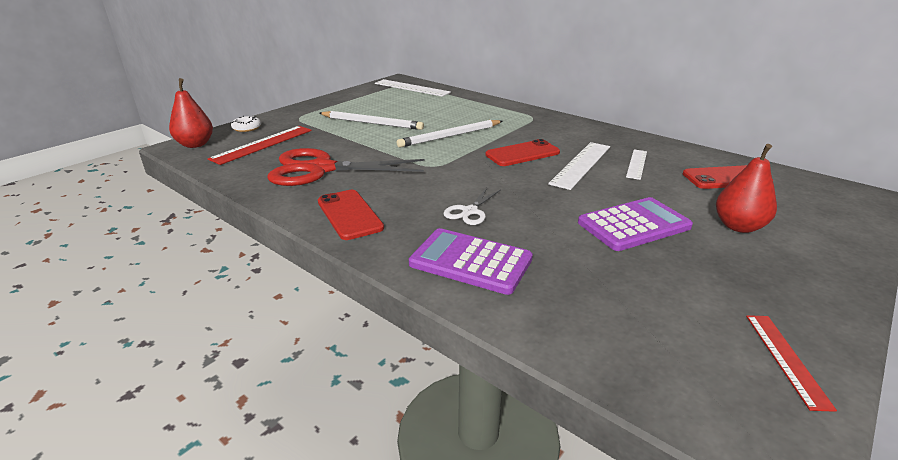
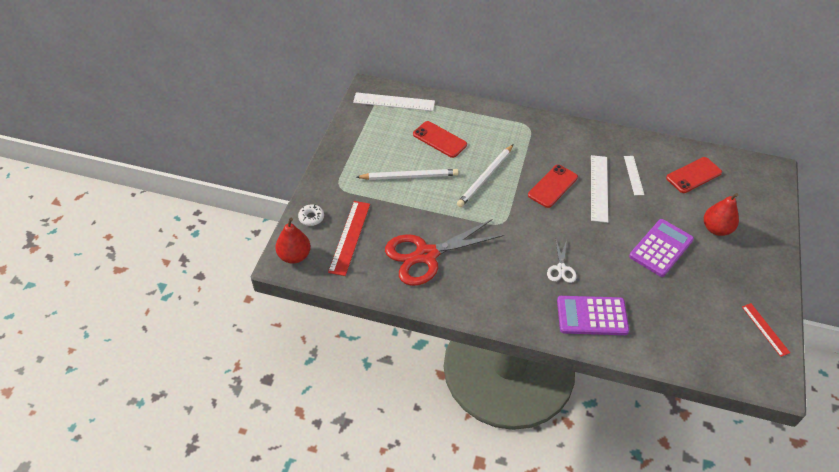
camera: 25 degrees left, 20 degrees up
(349, 214) = (490, 299): red phone -> red phone (439, 139)

